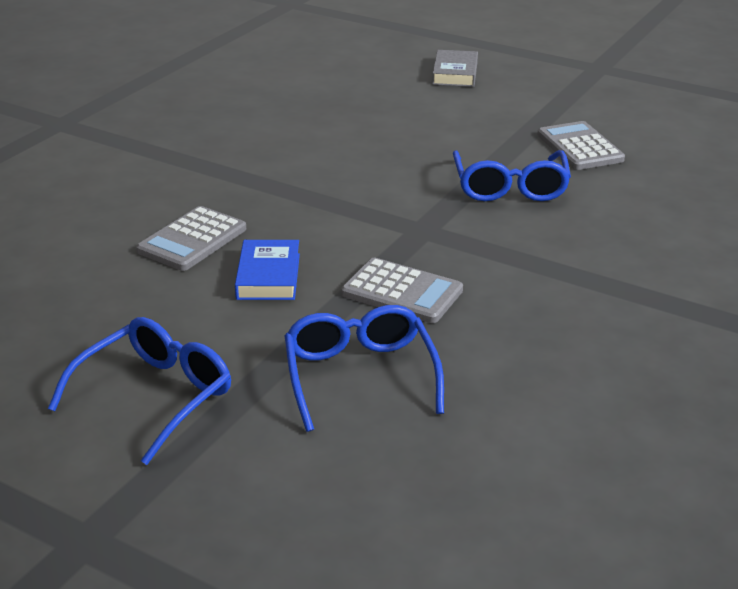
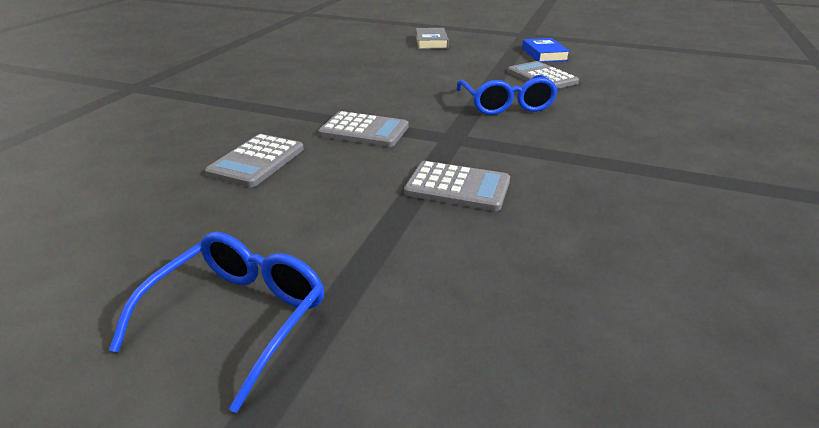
camera: 10 degrees left, 0 degrees up
(268, 276) = (332, 185): blue book -> blue book (544, 54)
(321, 210) = (364, 131): none -> grey calculator
(360, 376) = (451, 269): blue glasses -> none

